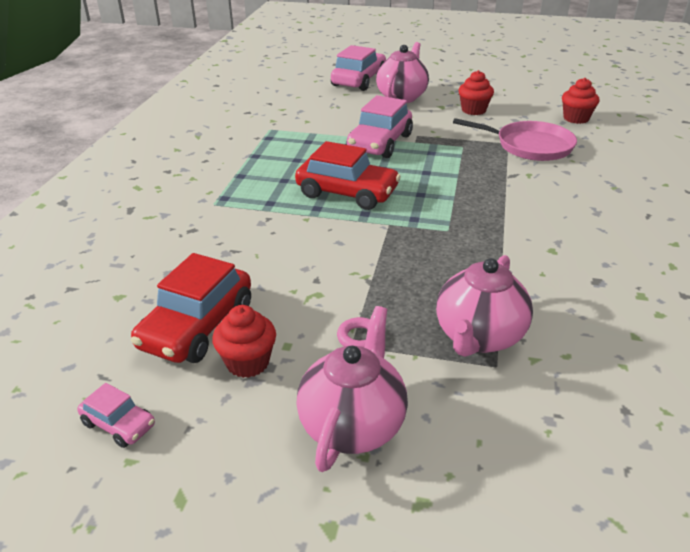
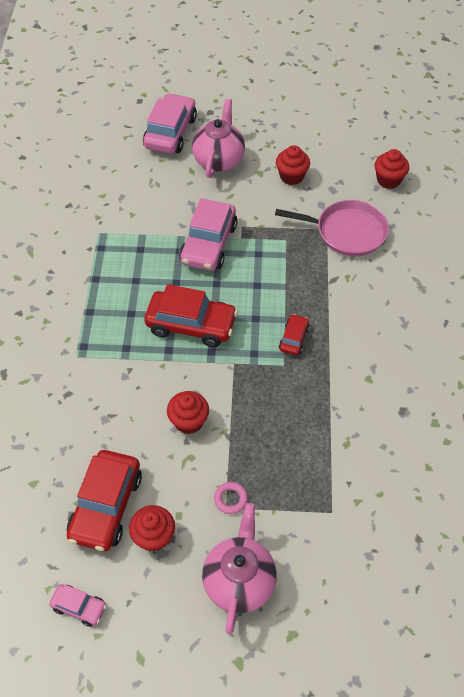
camera: 10 degrees left, 20 degrees up
(324, 264) = (189, 421): none -> red cupcake
(462, 212) = (294, 338): none -> red car
(479, 337) = (317, 485): pink teapot -> none

